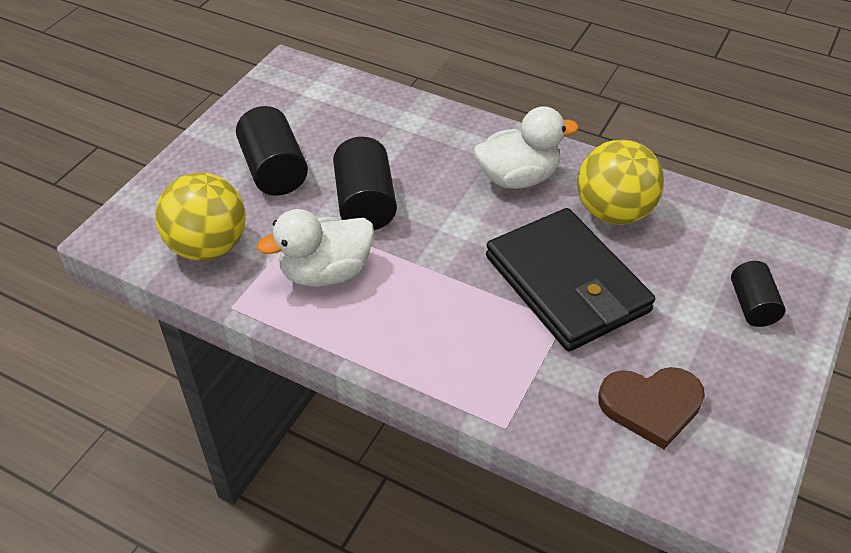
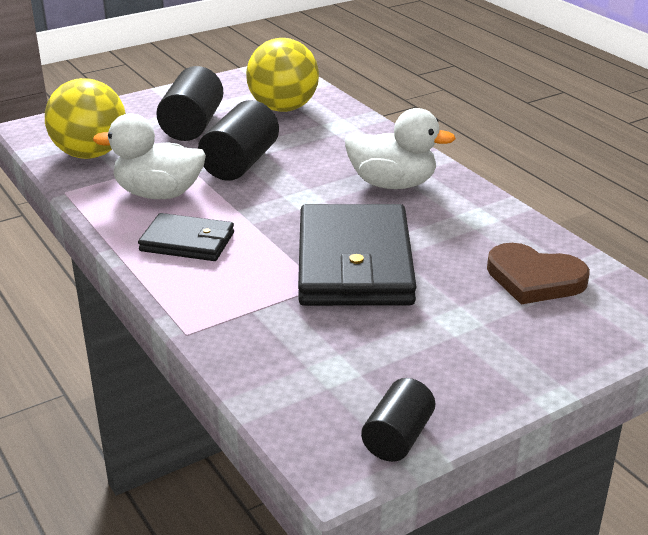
camera: 30 degrees right, 15 degrees down
(407, 321) = (187, 242): none -> black wallet
(613, 212) = (457, 230): yellow ball -> yellow ball (283, 108)
(651, 406) = (335, 368): brown heart -> brown heart (534, 279)
(752, 305) = (525, 336): black cylinder -> black cylinder (398, 437)

